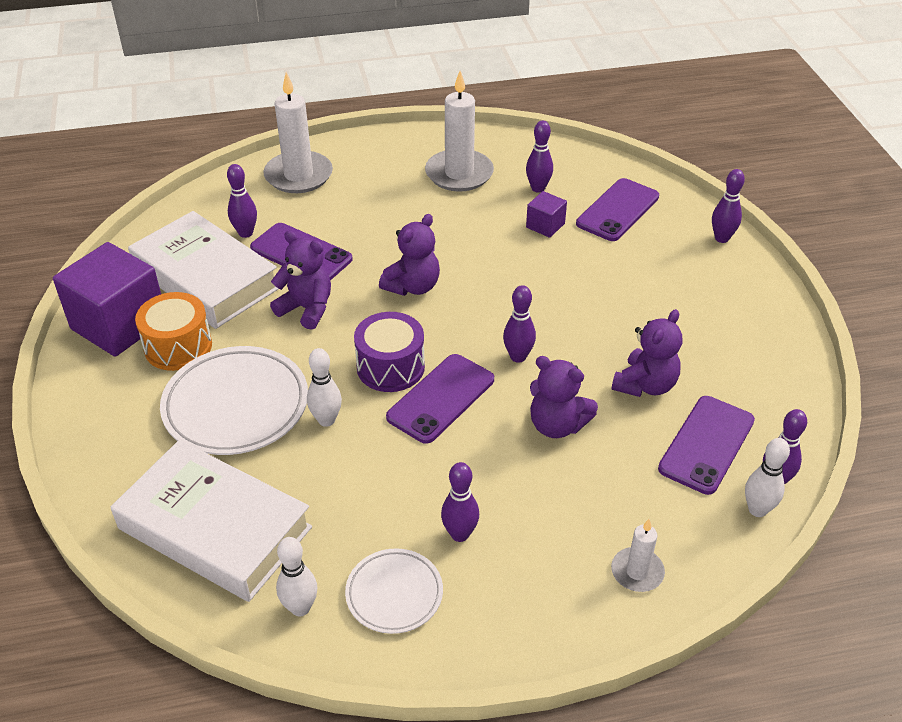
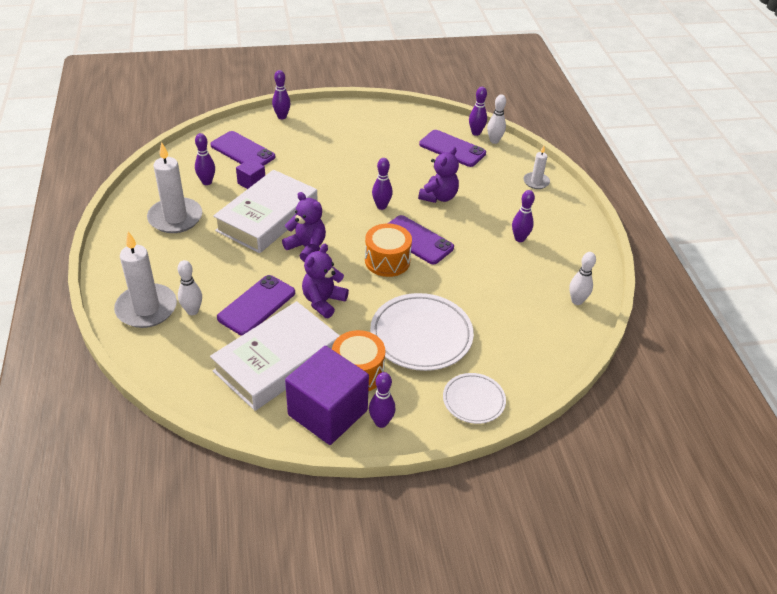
camera: 90 degrees left, 0 degrees up
(215, 528) = (526, 340): white book -> white book (267, 217)
(245, 233) = (221, 339): purple bowling pin -> purple bowling pin (381, 422)
(326, 420) = (435, 291): white bowling pin -> white bowling pin (192, 311)
(390, 367) = (387, 261): purple drum -> orange drum
(394, 594) = (562, 264): white plate -> white plate (473, 400)
(645, 385) = (408, 162): purple teddy bear -> none

